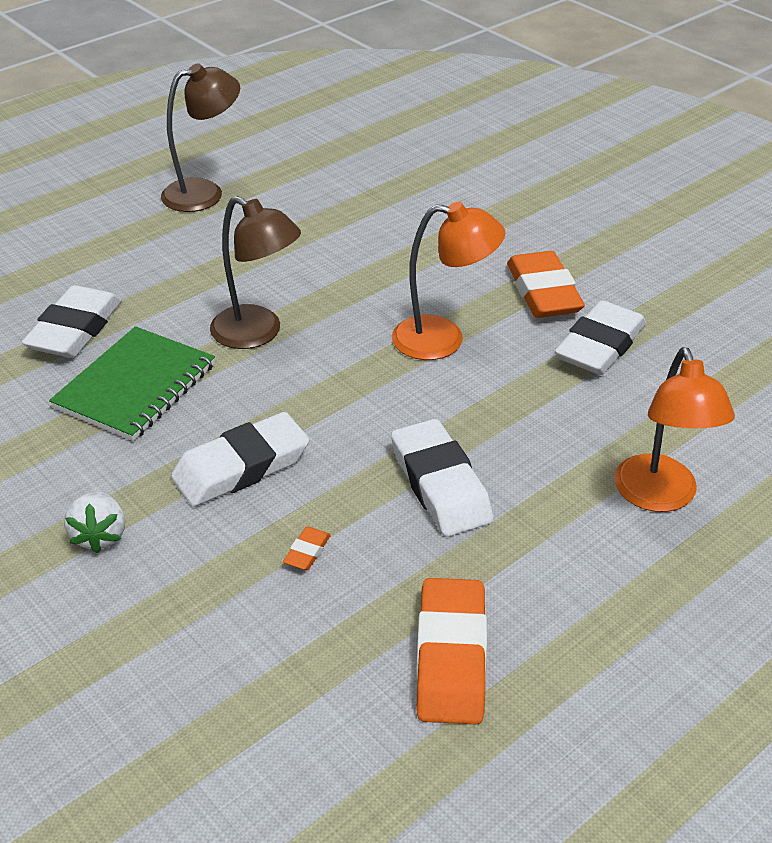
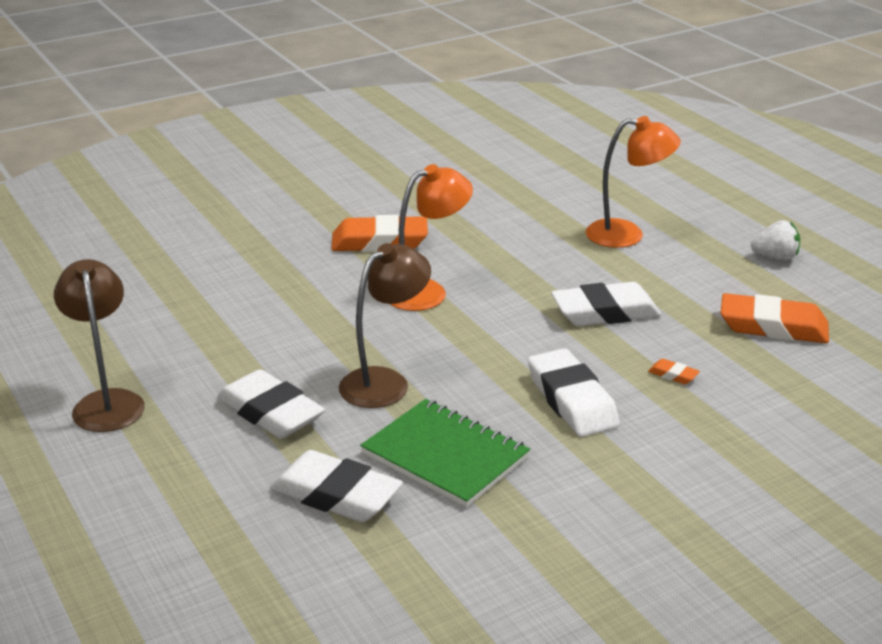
camera: 80 degrees left, 10 degrees down
(100, 536) = (649, 478): white strawberry -> white strawberry (775, 257)
(443, 339) = (427, 291): orange lamp -> orange lamp turned 45 degrees clockwise
(600, 346) = (458, 230): white eraser -> white eraser (270, 412)

